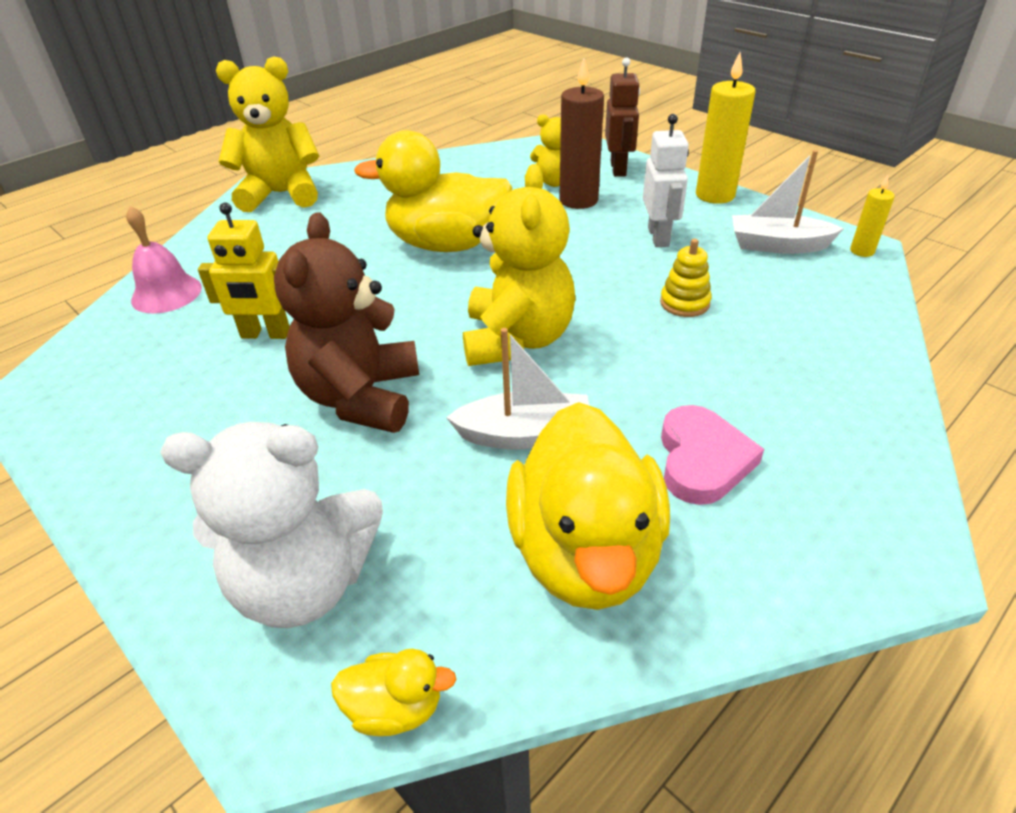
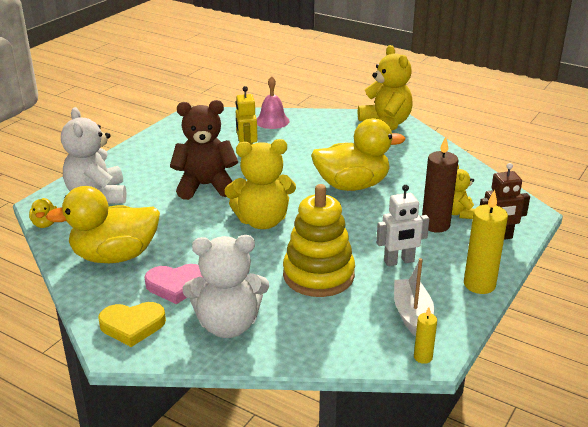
camera: 75 degrees right, 10 degrees down
(447, 244) = (352, 185): yellow duck -> yellow duck turned 90 degrees clockwise
(525, 435) = (186, 232): white boat -> none
(684, 303) = (318, 275): yellow stacking toy -> yellow stacking toy, size x2.22
(815, 404) = (228, 325): none -> white teddy bear
(831, 529) = (132, 326): none -> yellow heart

